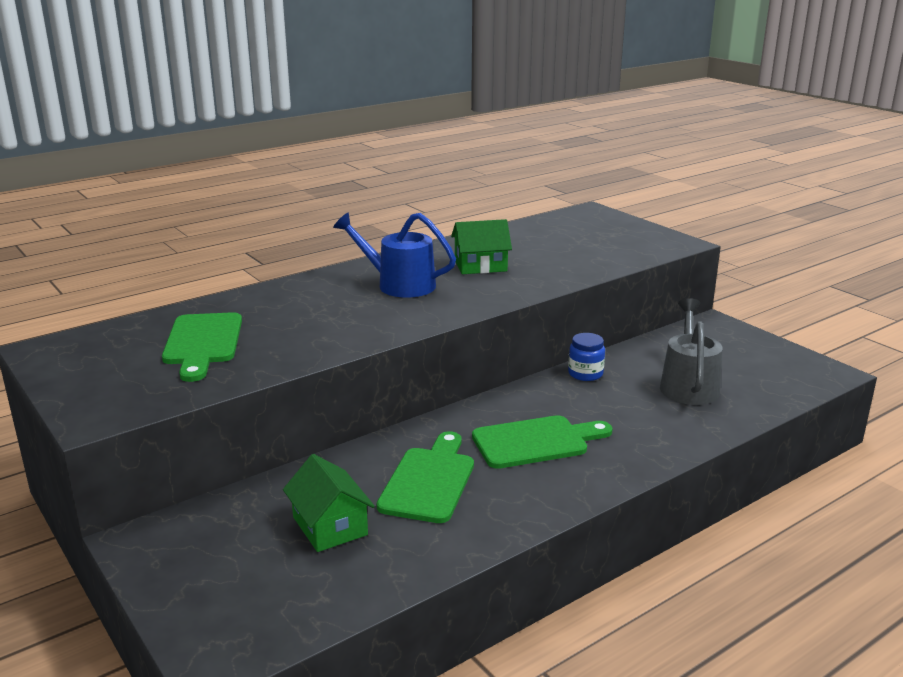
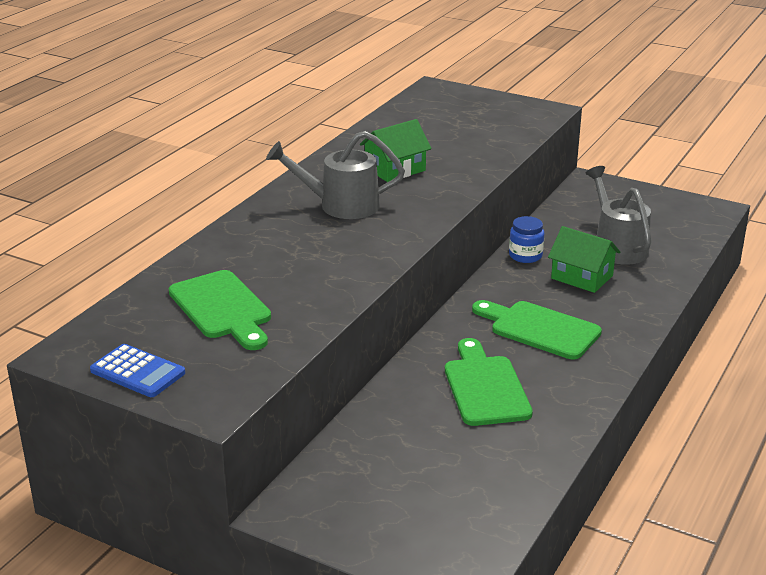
camera: 25 degrees left, 5 degrees up
(76, 375) = (138, 372): none -> blue calculator
(330, 526) = (441, 448): green house -> green house (582, 277)
(399, 284) = (341, 205): blue watering can -> grey watering can
(536, 442) = (540, 329): green cutting board -> green cutting board turned 105 degrees counterclockwise

